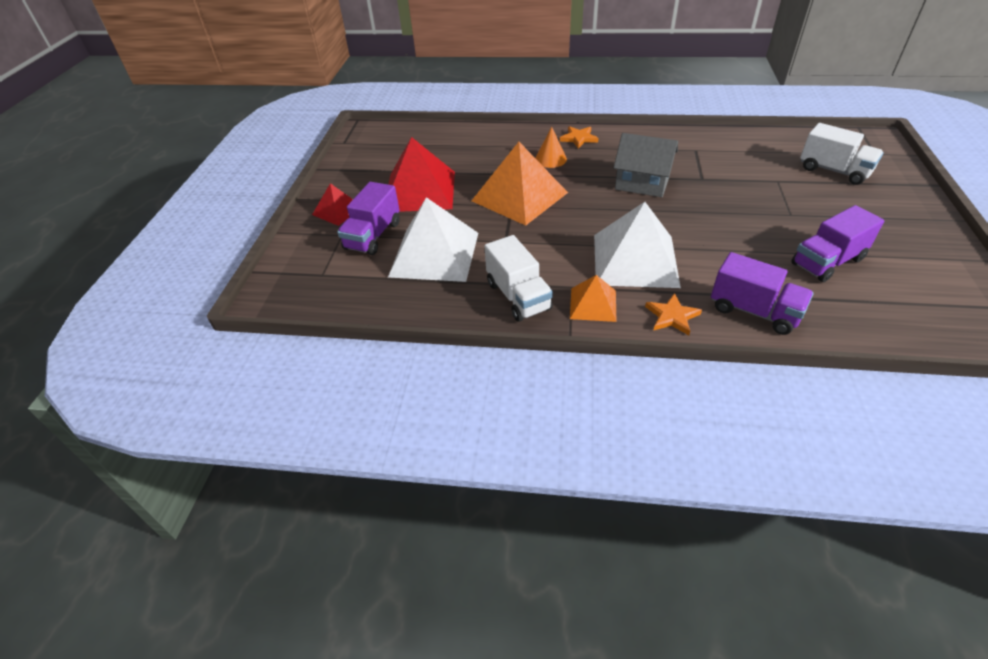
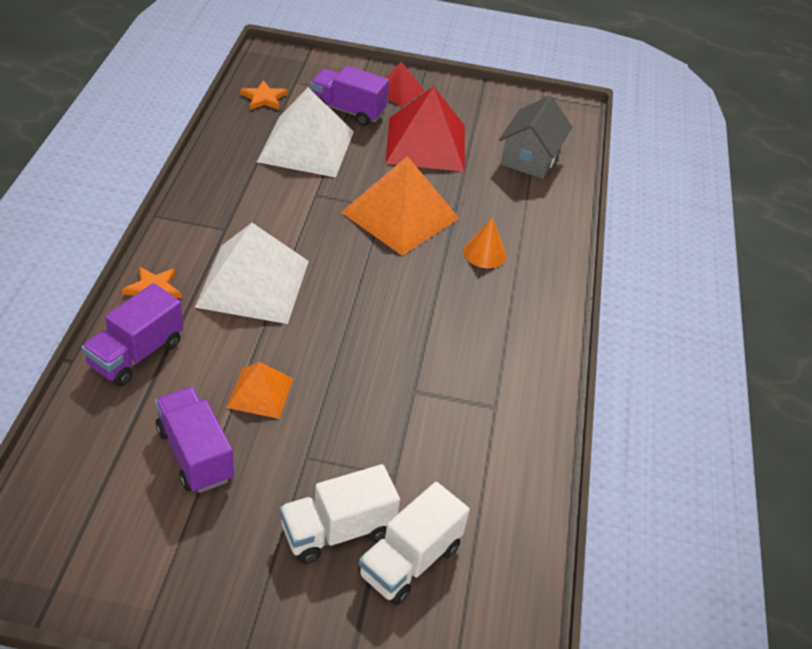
camera: 85 degrees right, 0 degrees up
(518, 296) = (222, 191): white truck -> white truck (337, 531)
(578, 138) = (539, 289): orange star -> orange star (264, 98)
(593, 304) = (192, 238): orange pyramid -> orange pyramid (260, 393)
(642, 183) = (411, 326): grey house -> grey house (530, 158)

